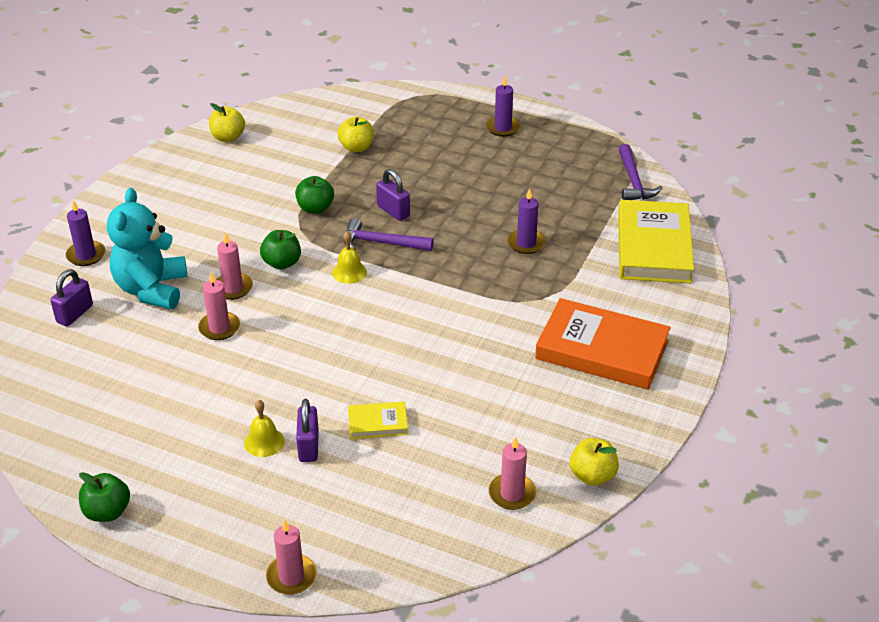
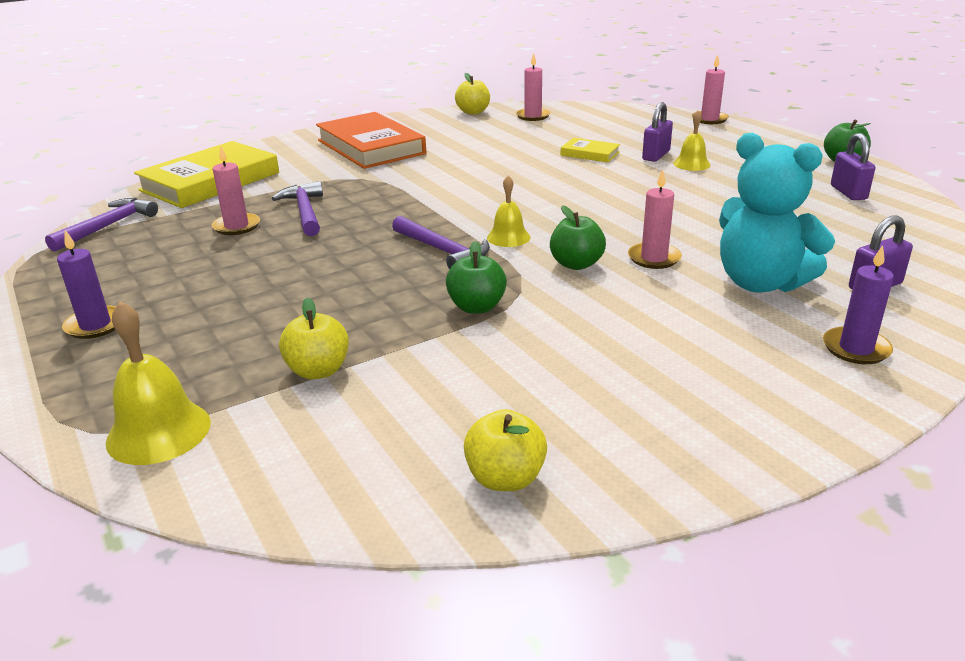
camera: 145 degrees left, 10 degrees down
(152, 289) = (760, 283): turquoise teddy bear -> turquoise teddy bear turned 90 degrees clockwise
(219, 328) = (691, 232): pink candle -> pink candle (236, 226)
(388, 104) = (158, 431): none -> yellow bell
(393, 211) = (387, 275): purple padlock -> purple padlock (848, 192)
(526, 243) = (305, 211): purple candle -> purple hammer

